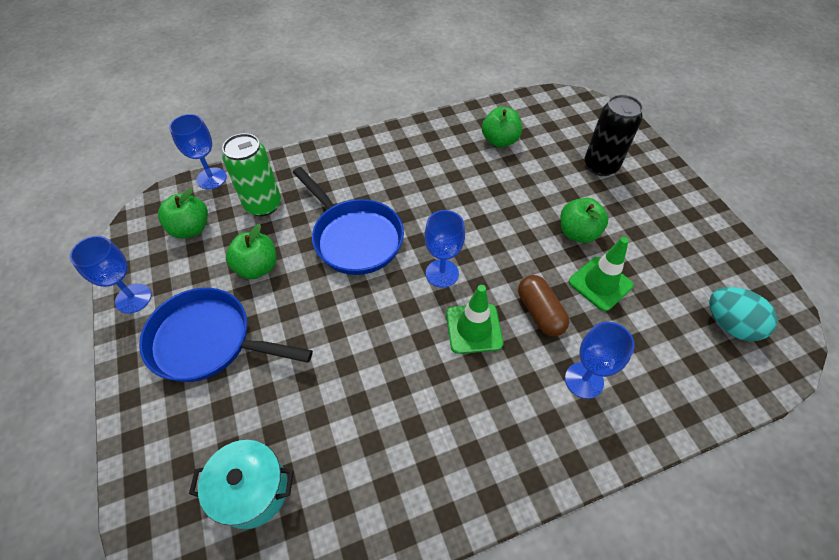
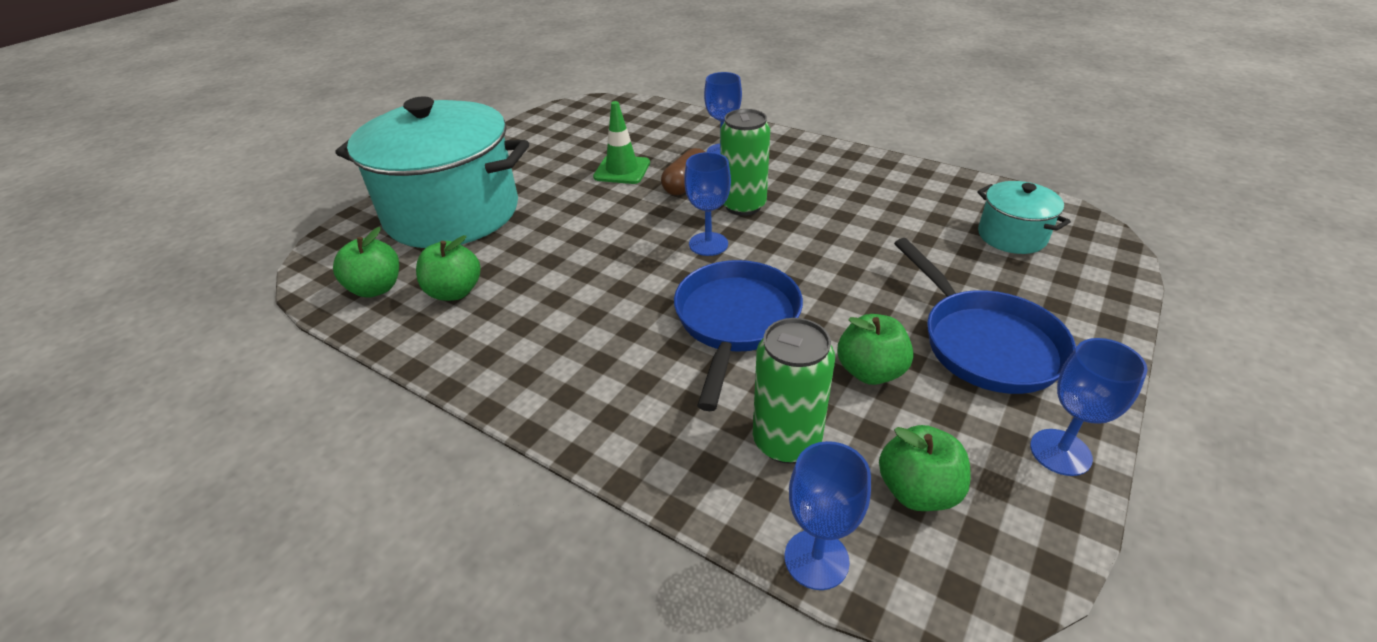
camera: 125 degrees left, 15 degrees down
(474, 328) = (743, 205): green traffic cone -> green can
(578, 233) = (571, 196): green apple -> green apple (376, 288)
(600, 166) = (452, 213): black can -> turquoise pot
(729, 324) = (603, 120): turquoise egg -> none

